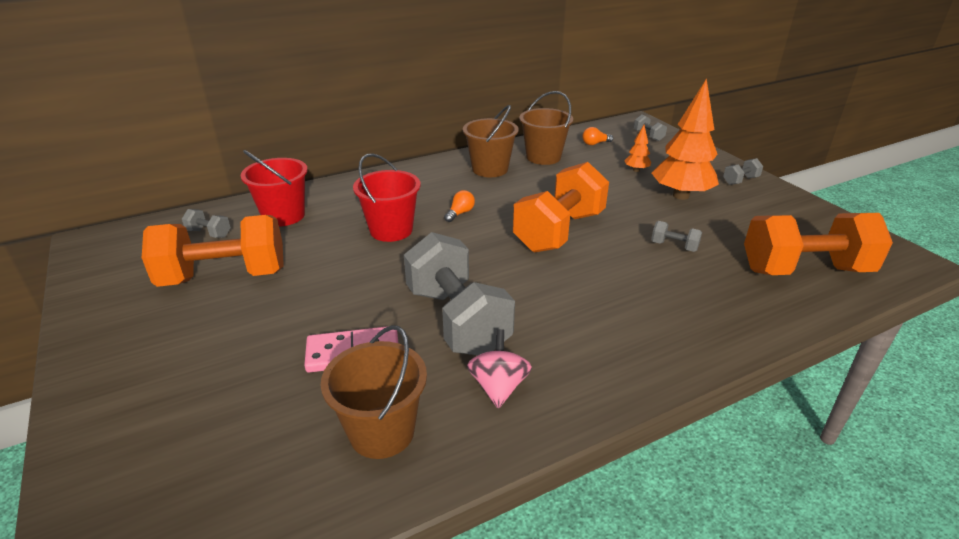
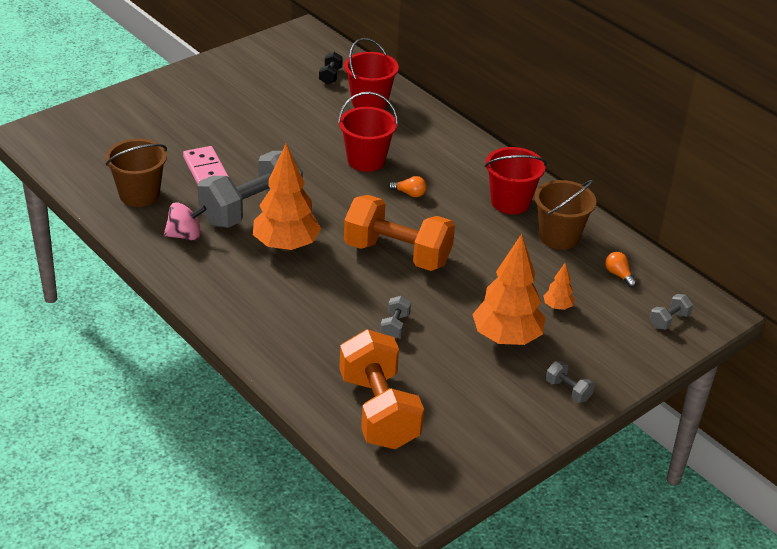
camera: 75 degrees right, 5 degrees up
(209, 233) = (330, 76): grey dumbbell -> black dumbbell
(224, 277) = (276, 99): orange dumbbell -> none
(490, 169) = (510, 202): brown bucket -> red bucket
(535, 300) = (286, 246): none -> orange tree

